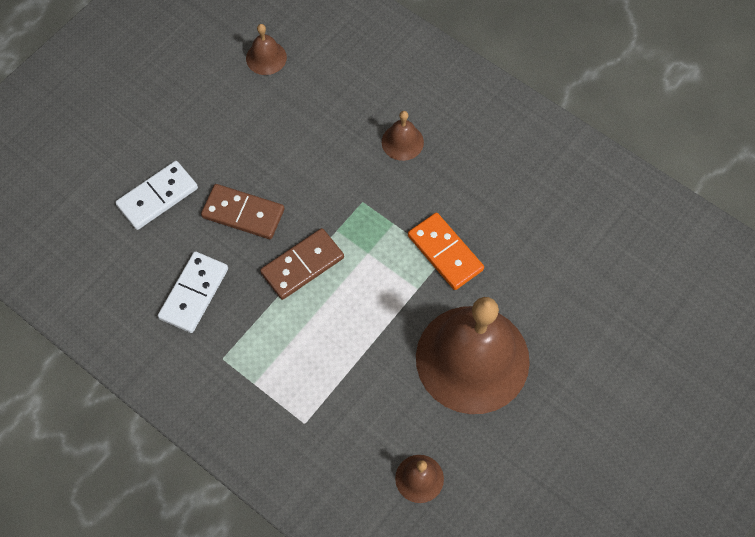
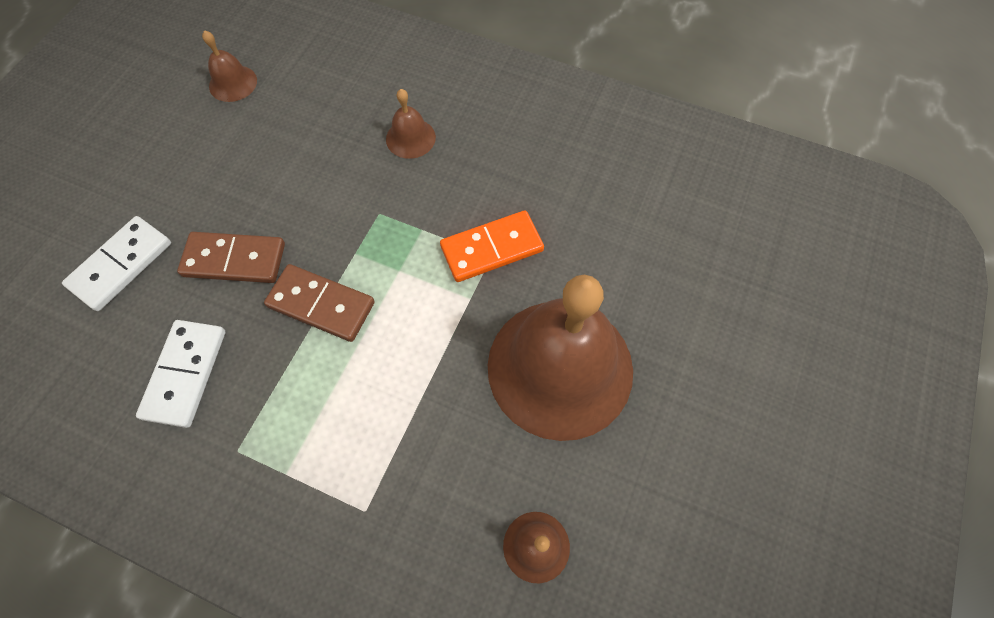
camera: 15 degrees left, 0 degrees up
(302, 265) = (321, 305): brown domino -> brown domino turned 75 degrees clockwise
(445, 253) = (492, 249): orange domino -> orange domino turned 60 degrees counterclockwise

